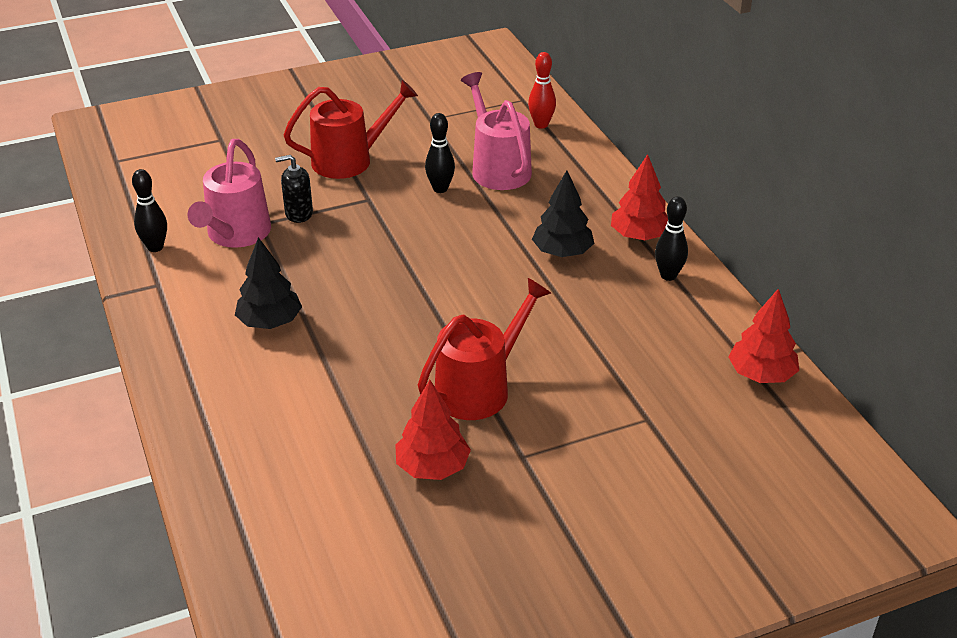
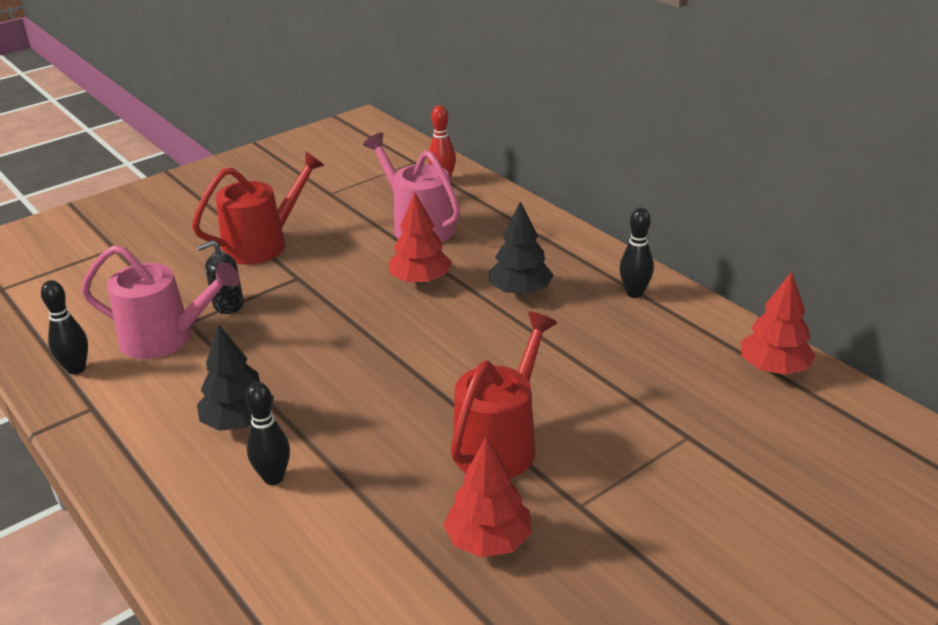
camera: 15 degrees left, 5 degrees down
(236, 234) = (165, 338): pink watering can -> pink watering can turned 75 degrees counterclockwise
(440, 189) = (369, 254): black bowling pin -> black bowling pin (273, 478)
(639, 236) = (587, 262): red tree -> red tree (420, 280)

